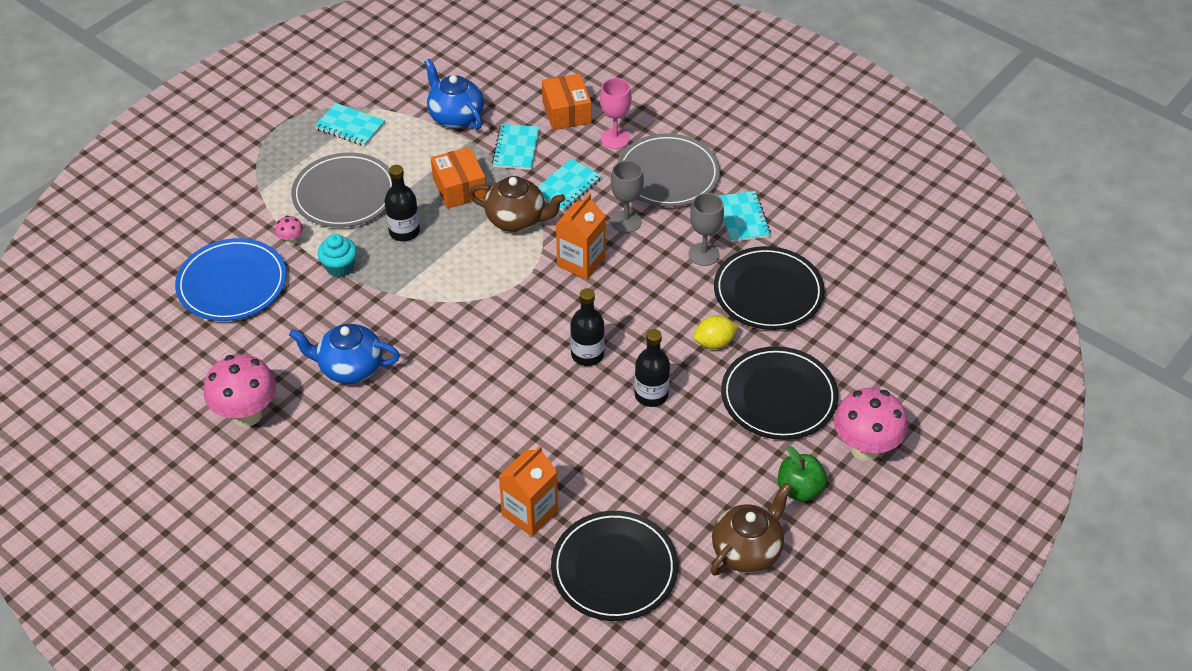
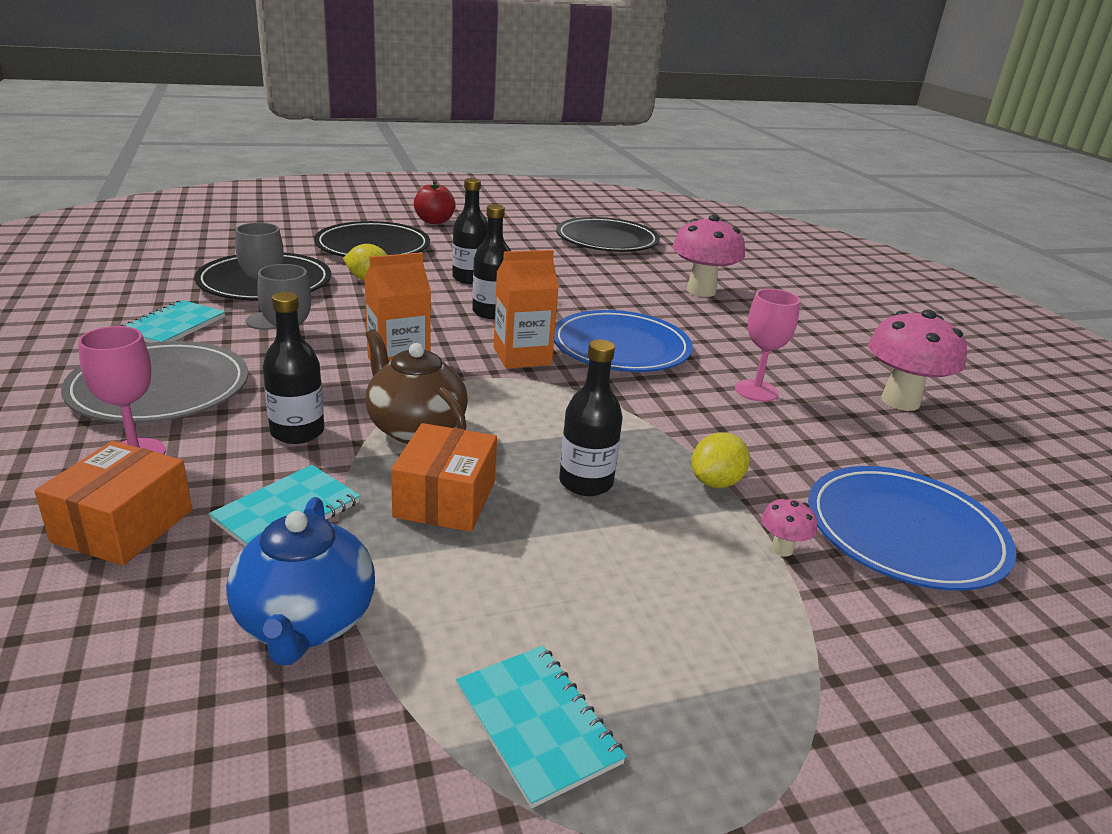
camera: 150 degrees left, 20 degrees down
(340, 267) = (716, 482): turquoise cupcake -> yellow lemon
(344, 194) = (645, 580): grey plate -> none
(350, 368) = (756, 391): blue teapot -> pink goblet
(466, 366) = (620, 347): none -> blue plate
(530, 513) = (644, 272): orange carton -> orange carton (522, 356)
(567, 186) = (297, 432): turquoise notebook -> black bottle
(747, 550) = (507, 219): brown teapot -> none
(799, 489) = (434, 221): green apple -> red apple
(865, 448) = (360, 217): pink mushroom -> pink mushroom (701, 291)

